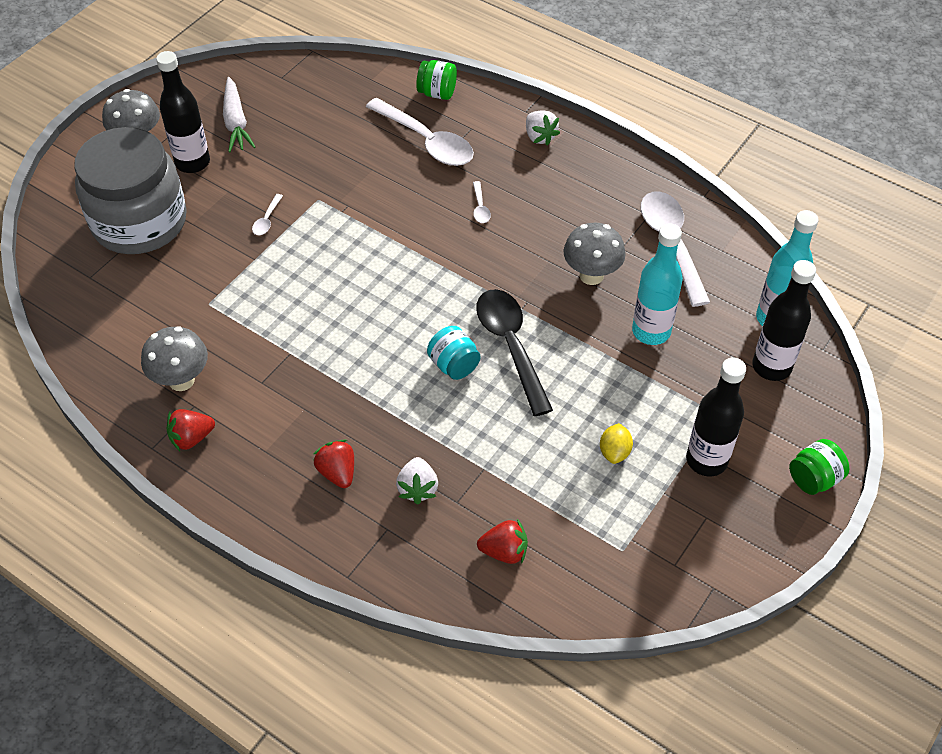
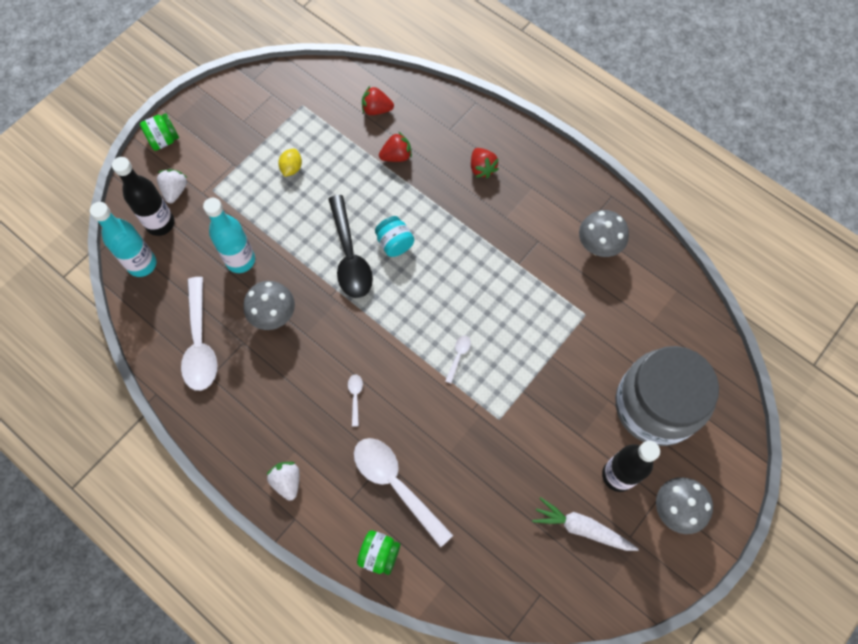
camera: 175 degrees left, 15 degrees up
(191, 438) = (585, 201): red strawberry -> red strawberry (396, 156)
(236, 122) = (581, 528): white carrot -> white carrot turned 60 degrees counterclockwise
(267, 220) = (543, 398): white spoon -> white spoon (458, 356)
(417, 488) = (428, 153): white strawberry -> white strawberry (175, 191)
(706, 460) = (231, 158): black bottle -> none

